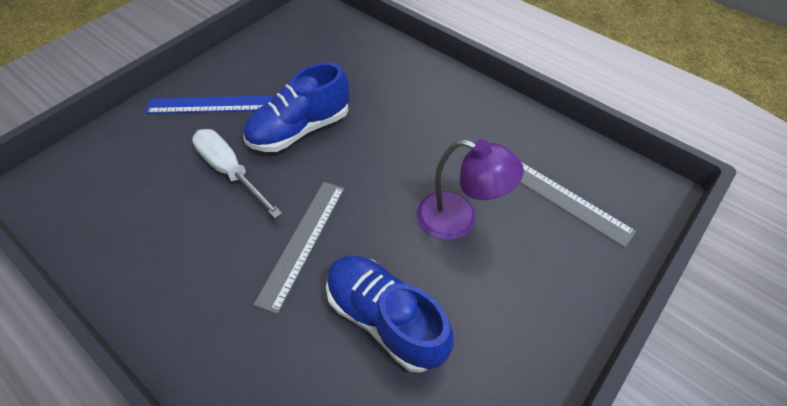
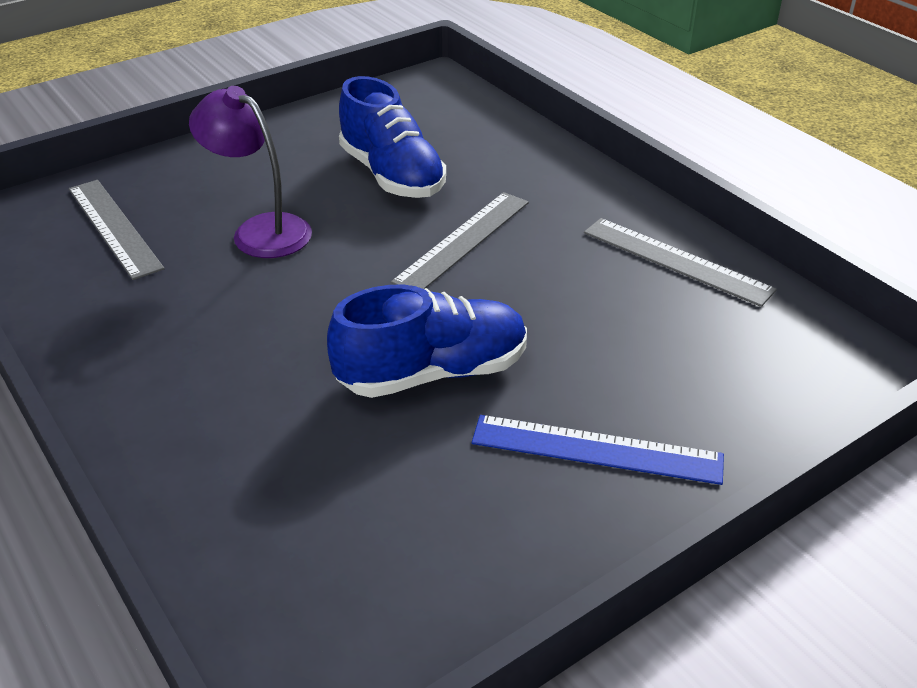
camera: 165 degrees left, 15 degrees down
(134, 256) = (676, 261): none -> grey ruler
(231, 171) = (554, 331): white screwdriver -> none

